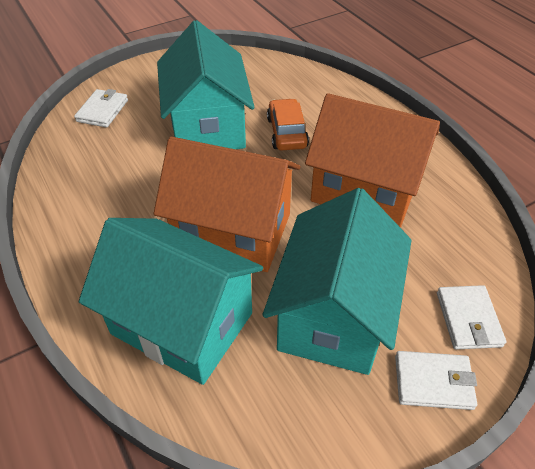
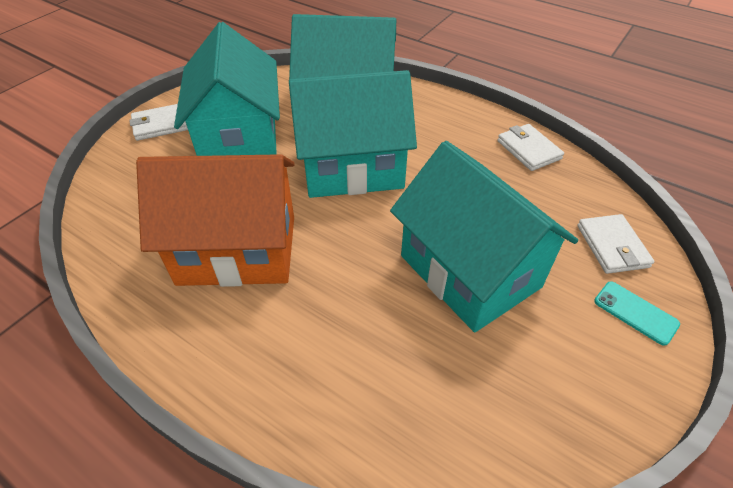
camera: 155 degrees right, 0 degrees up
(137, 82) = (635, 312): none -> turquoise phone
(233, 231) = (352, 168): orange house -> turquoise house
(286, 132) = (365, 299): orange car -> none
(468, 319) = (130, 166): white wallet -> white wallet (528, 150)

